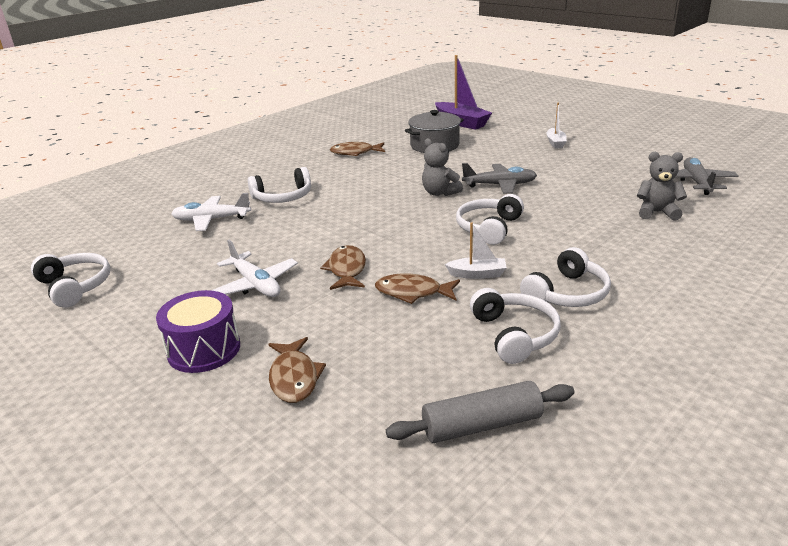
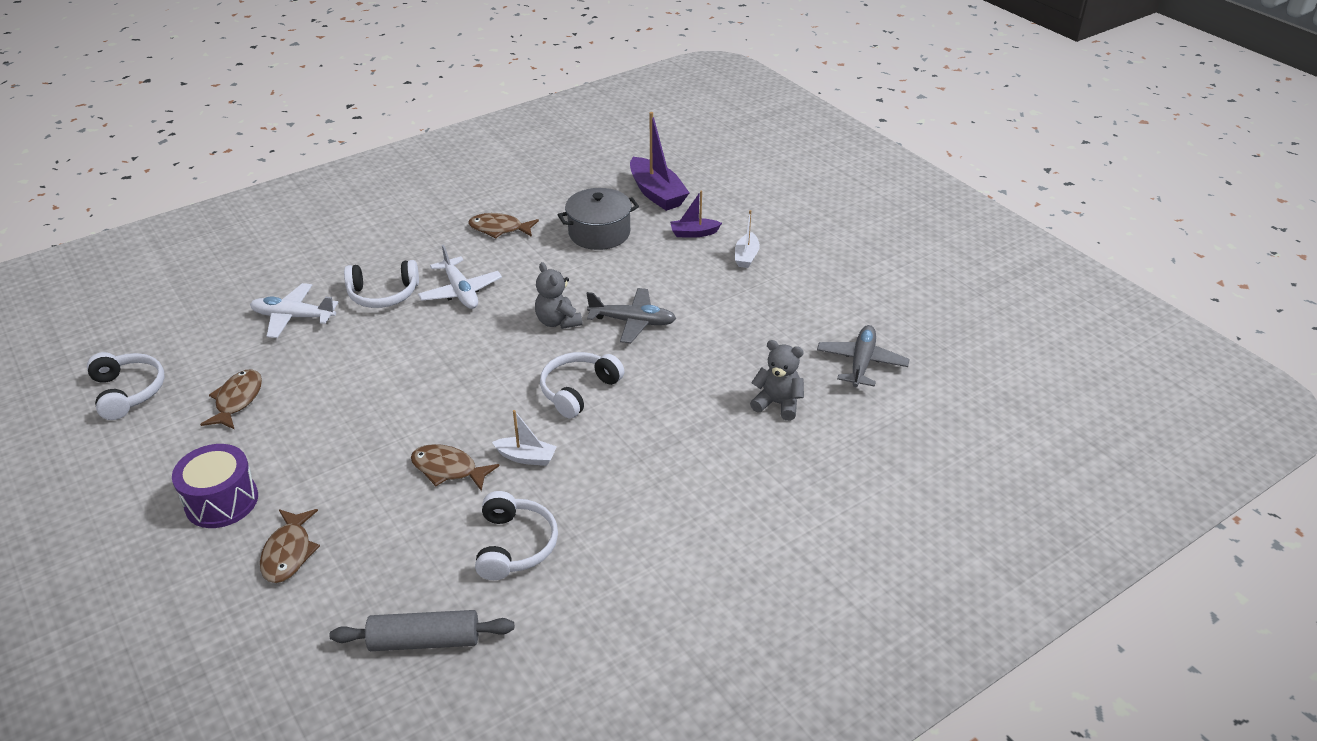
camera: 10 degrees right, 10 degrees up
(256, 284) = (301, 425): white plane -> white plane (461, 291)
(347, 270) = (399, 423): brown fish -> brown fish (237, 400)
(506, 137) = (694, 233): none -> purple boat
(567, 293) = (599, 503): white headphones -> none

